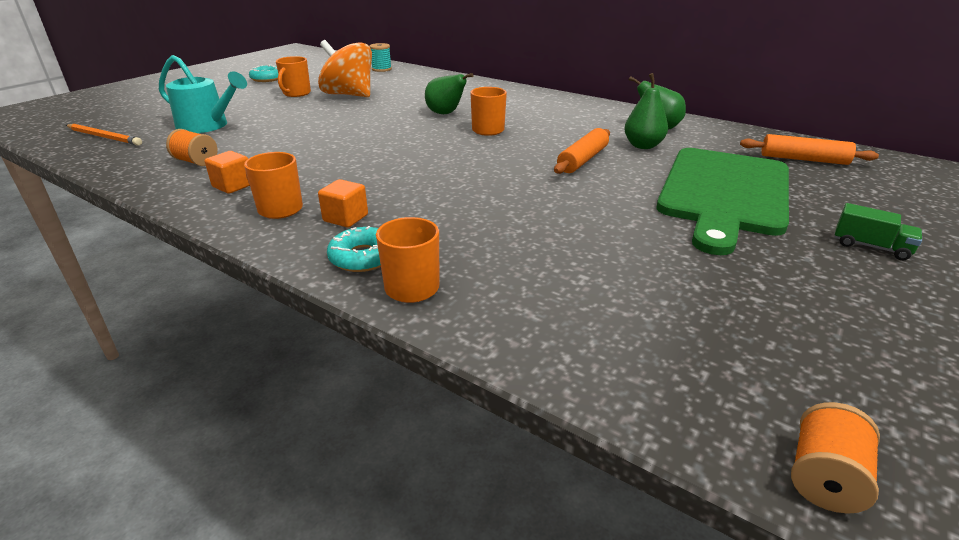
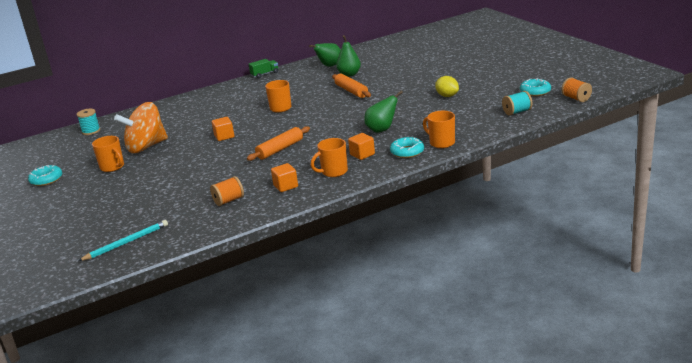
camera: 60 degrees left, 5 degrees down
(104, 137) = (126, 242): orange pencil -> turquoise pencil
(207, 126) = (152, 201): turquoise watering can -> none
(386, 121) = (224, 136): none -> orange cube
(446, 114) = (234, 117): green pear -> green pear (382, 130)
(631, 363) = (517, 112): none -> turquoise spool
(639, 246) = (447, 96): none -> yellow lemon
(724, 193) = (418, 70): green cutting board -> none
(783, 371) = (535, 91): none -> turquoise donut
(803, 159) = (401, 47): orange rolling pin -> orange rolling pin (280, 149)
(870, 247) = (481, 58): green truck -> green truck (265, 74)

